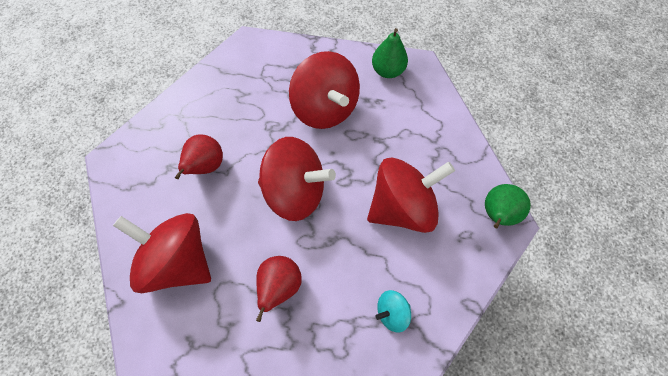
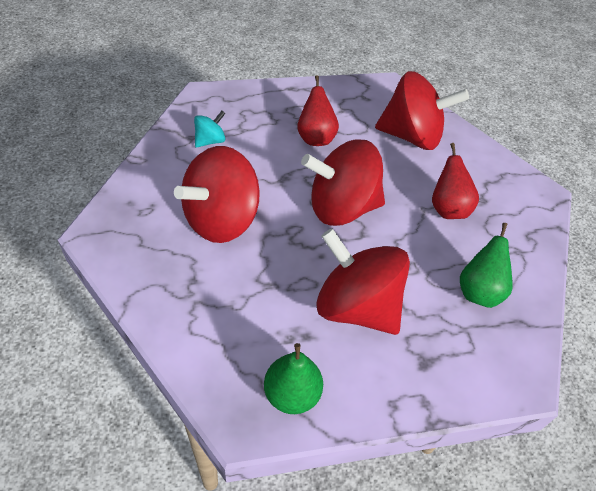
camera: 155 degrees right, 15 degrees down
(497, 214) = (109, 237): green pear -> green pear (478, 291)

